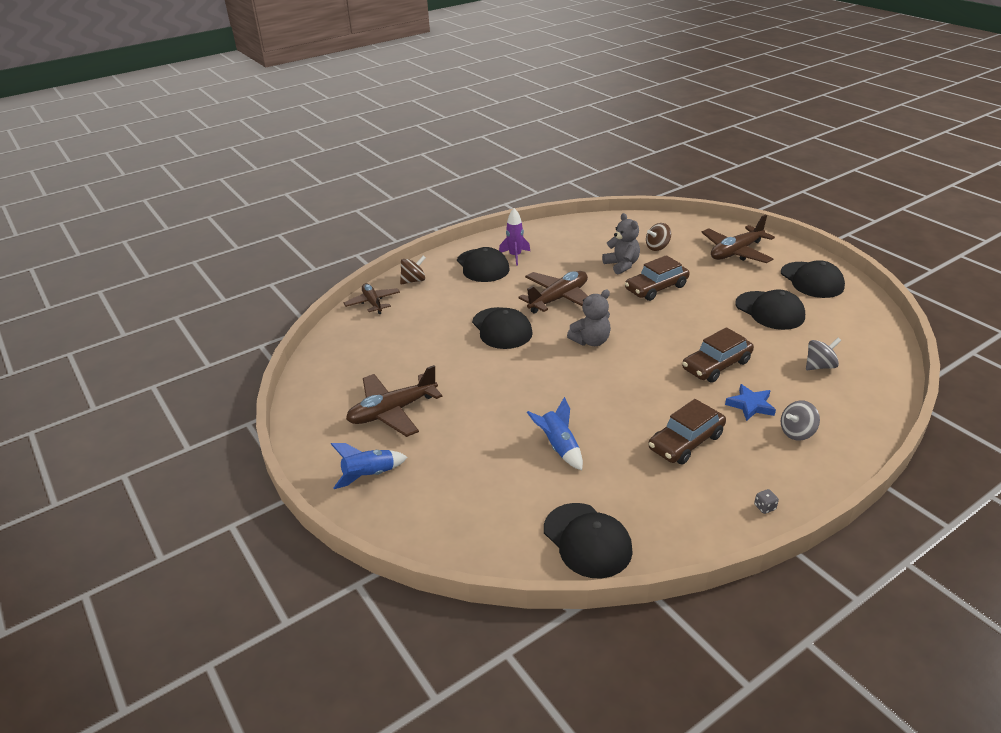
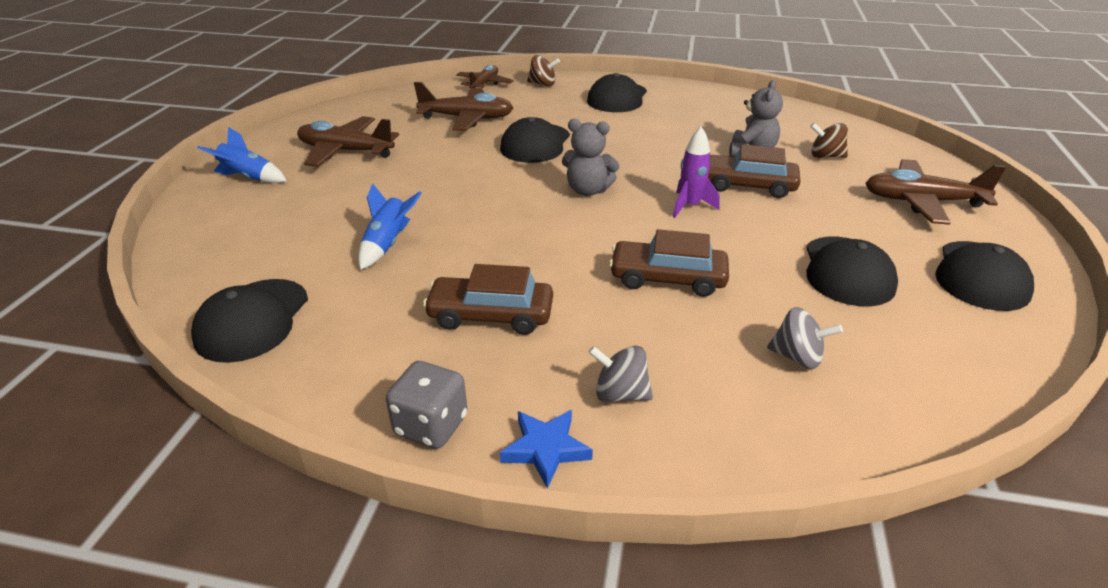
camera: 45 degrees right, 0 degrees up
(515, 256) = (660, 103): purple rocket -> purple rocket (690, 206)
(558, 299) = (630, 148): brown plane -> brown plane (467, 118)
(750, 405) = (625, 333): blue star -> blue star (546, 449)
(764, 507) = (431, 425): grey dice -> grey dice, size x2.24

